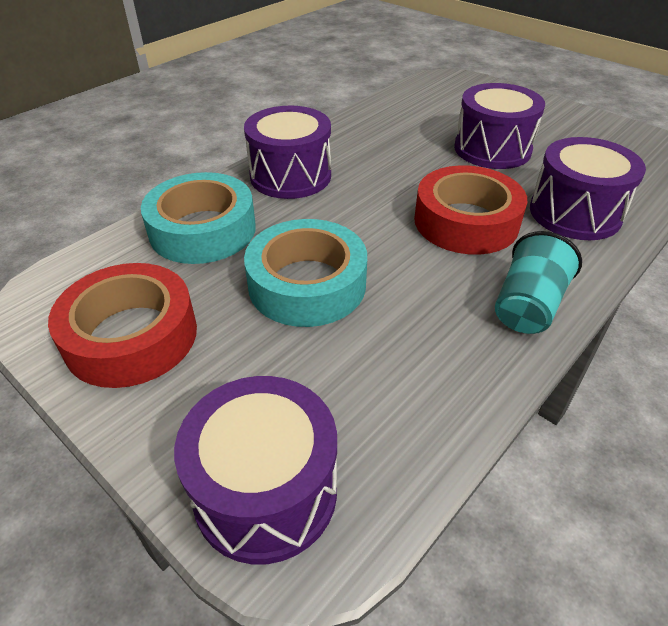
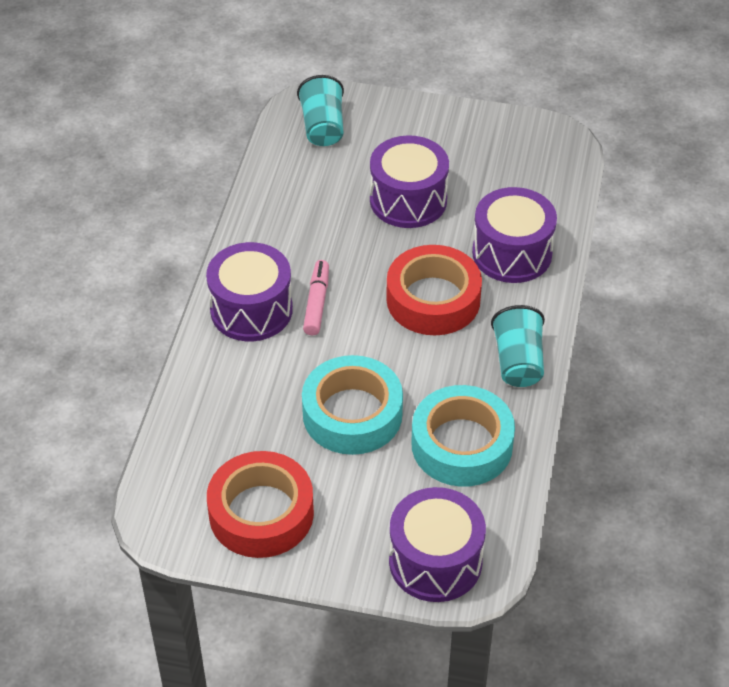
camera: 30 degrees left, 5 degrees up
(203, 230) = (226, 401): turquoise tape -> turquoise tape (462, 445)
(351, 189) = (316, 303): none -> pink marker
(451, 92) = (323, 127): none -> turquoise cup

